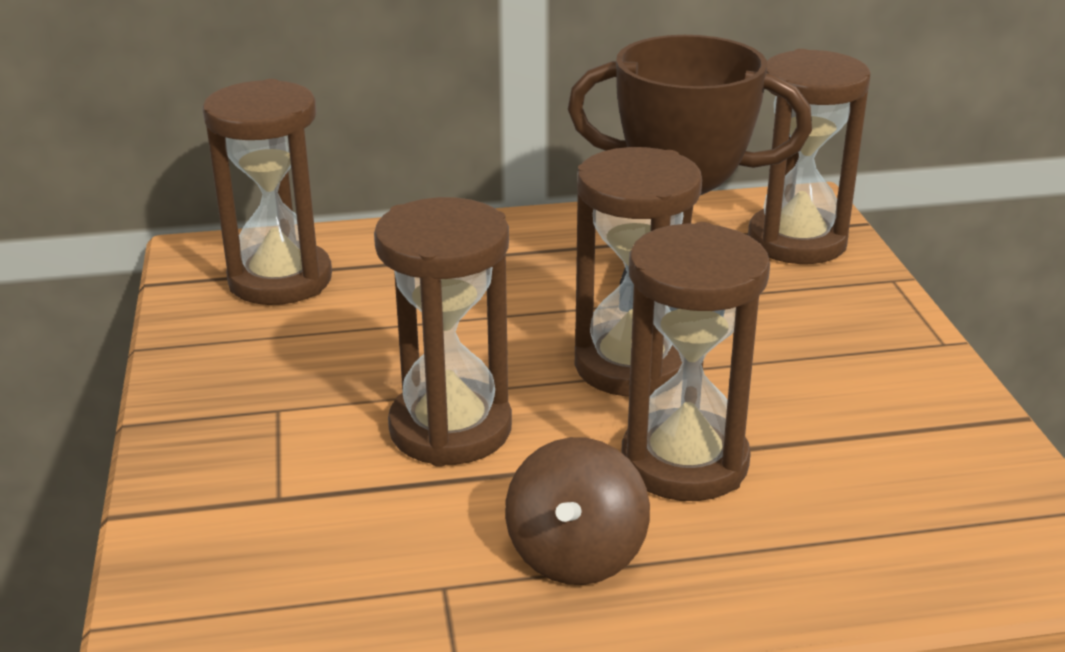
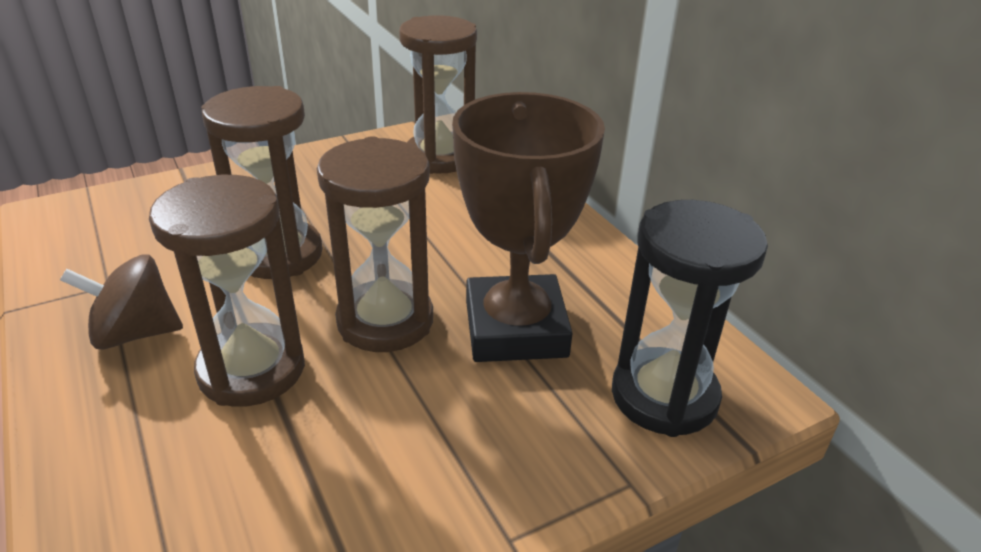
camera: 70 degrees right, 5 degrees up
(797, 241) = (664, 396): brown hourglass -> black hourglass

